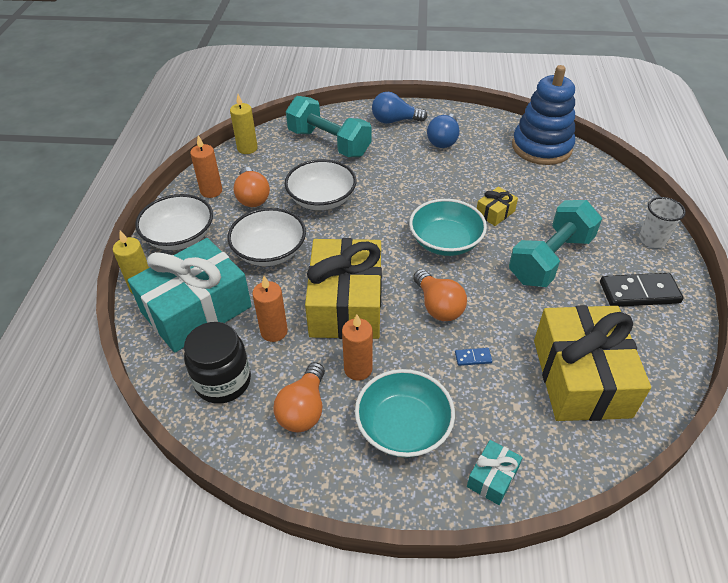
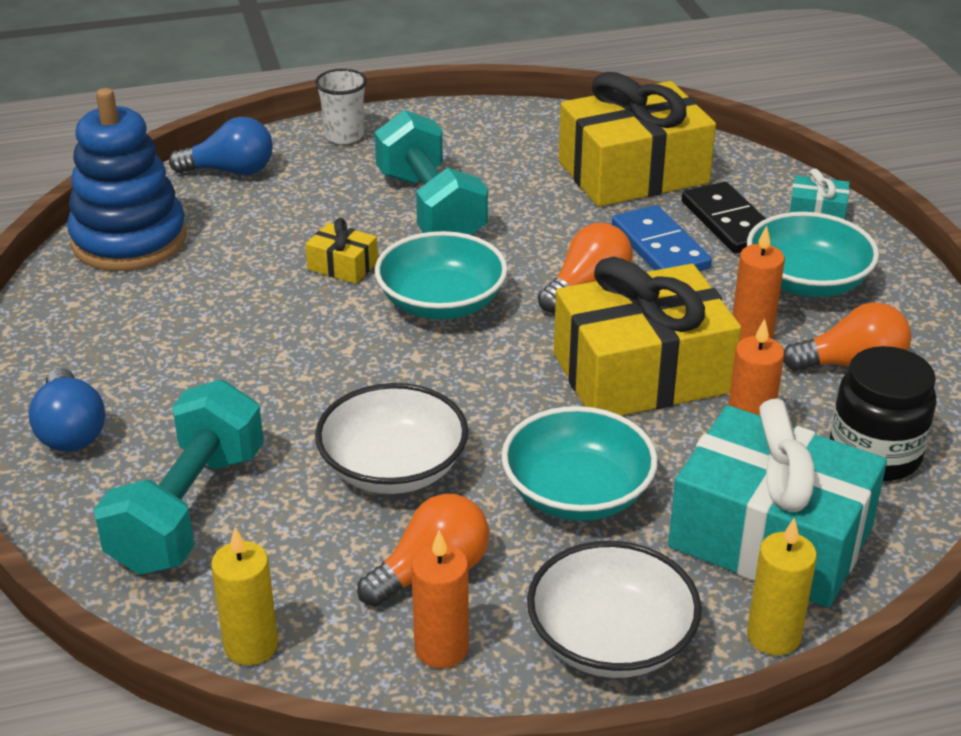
camera: 110 degrees left, 10 degrees down
(269, 251) = (577, 493): white bowl -> turquoise bowl
(443, 140) = (133, 351): blue light bulb -> blue light bulb (230, 171)
(473, 358) = (660, 247): blue domino -> blue domino, size x2.26
(550, 259) = (430, 208): turquoise dumbbell -> turquoise dumbbell turned 45 degrees clockwise
(639, 292) = (459, 142): black domino -> black domino (729, 222)

